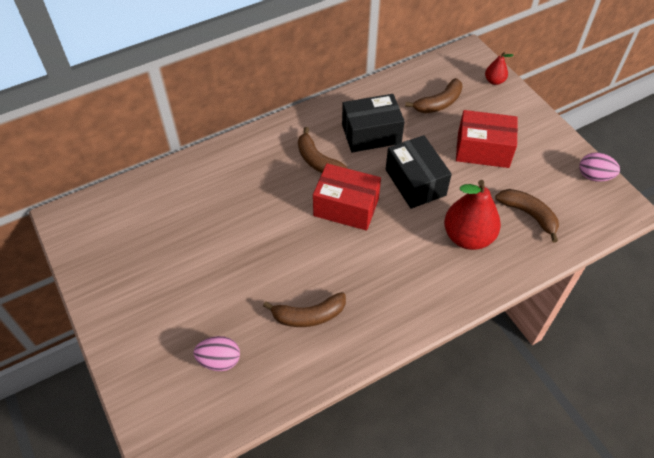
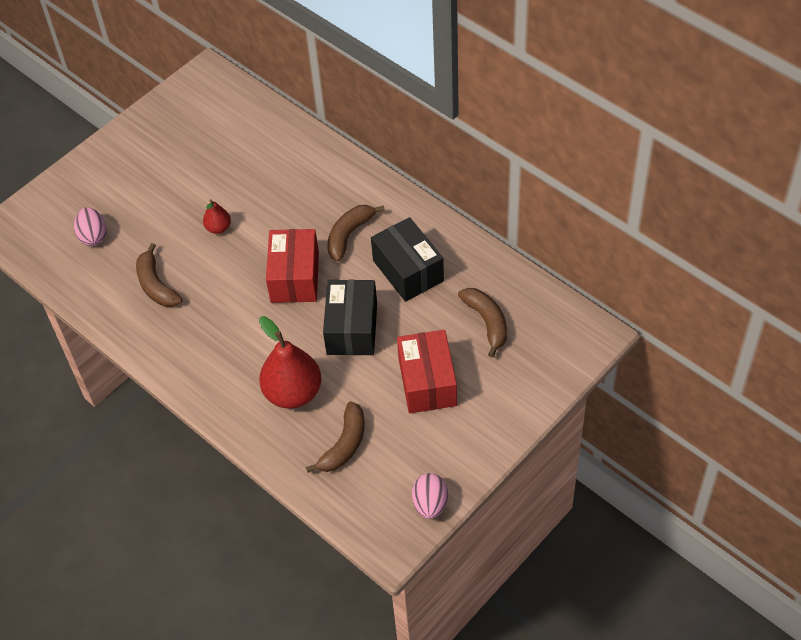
camera: 75 degrees right, 0 degrees up
(415, 182) = (352, 328): black box -> black box turned 45 degrees counterclockwise
(439, 103) = (487, 322): brown banana -> brown banana turned 150 degrees counterclockwise
(494, 81) = (554, 371): red pear -> red pear (218, 228)

